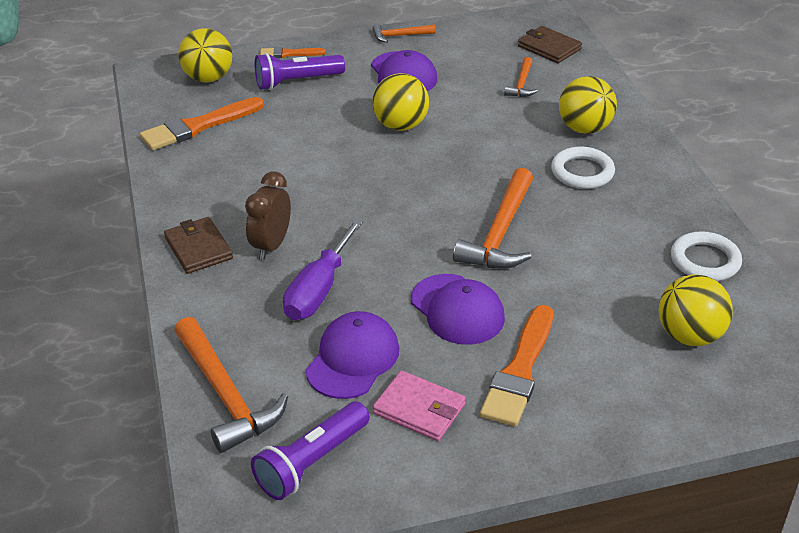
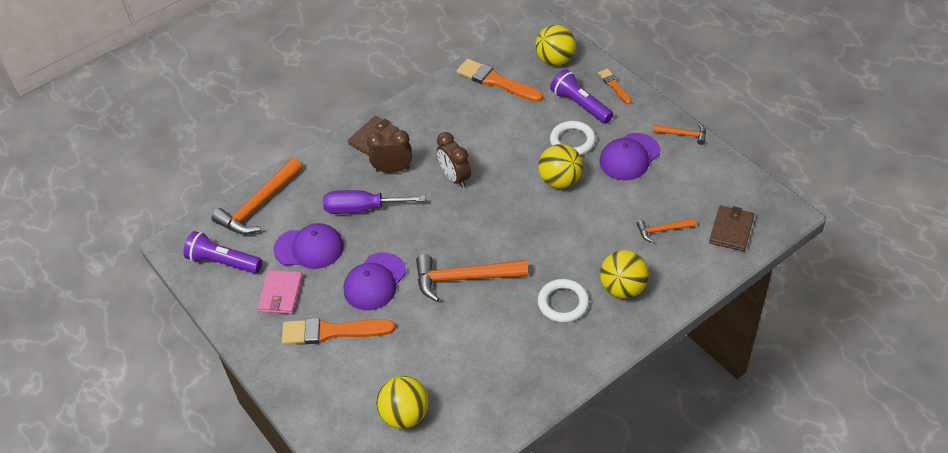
camera: 70 degrees right, 10 degrees up
(331, 198) = (455, 178): none -> brown clock
(399, 36) = (683, 134): orange hammer -> orange hammer turned 135 degrees clockwise
(705, 261) = (492, 406): white ring -> white ring (572, 141)

